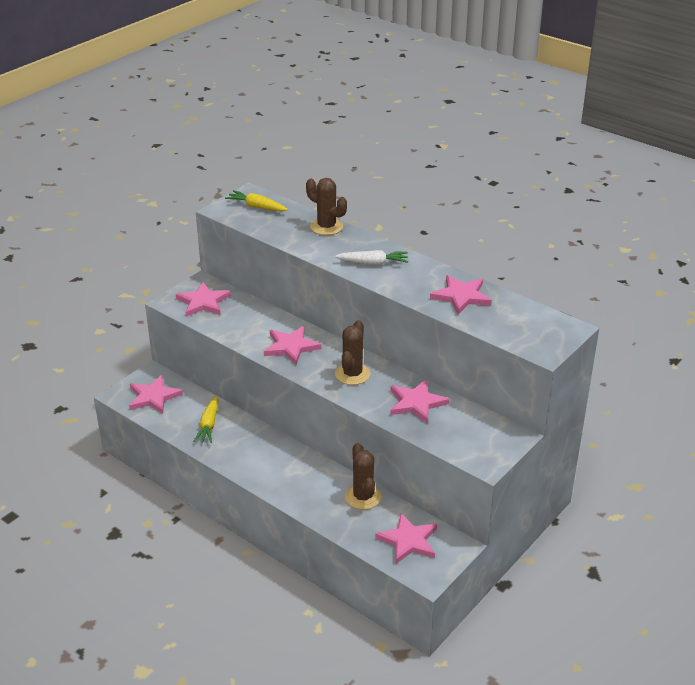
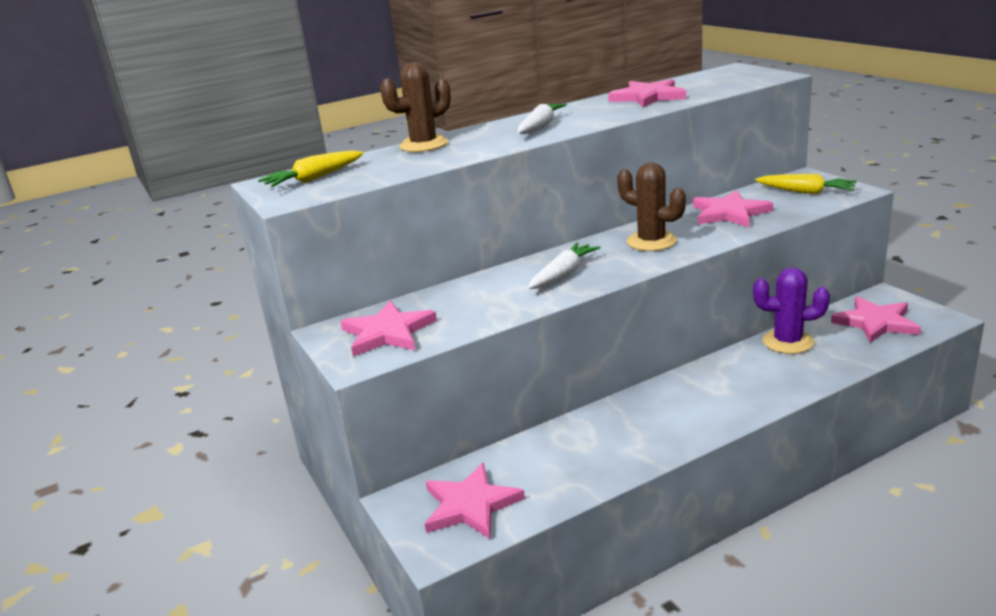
camera: 65 degrees left, 10 degrees down
(209, 424) = (580, 451): yellow carrot -> yellow carrot (805, 192)
(291, 347) = (563, 274): pink star -> white carrot
(363, 497) = (788, 342): brown cactus -> purple cactus

